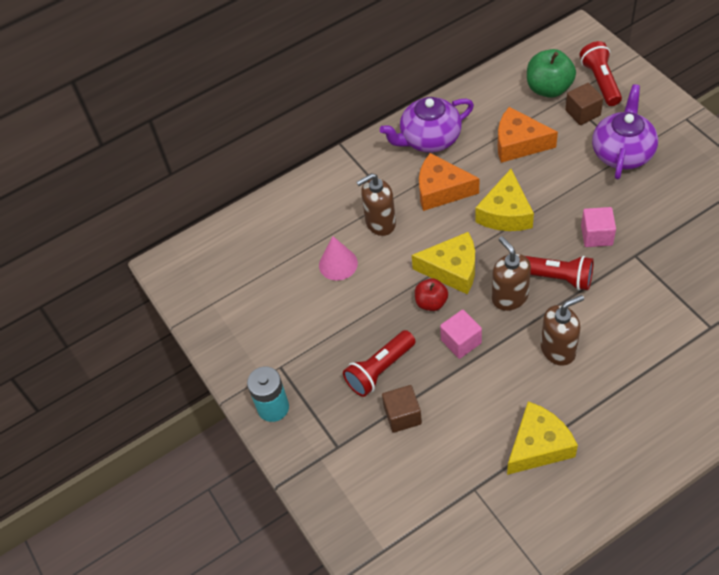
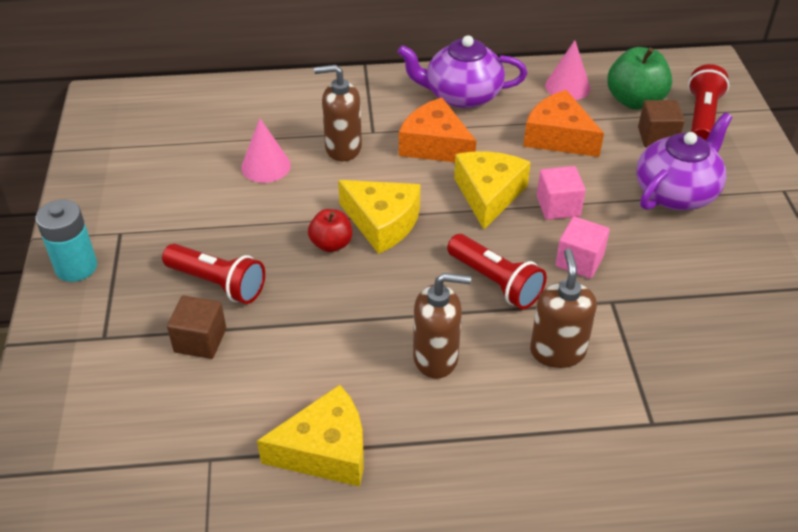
camera: 20 degrees right, 10 degrees down
(380, 370) = (218, 283): red flashlight -> red flashlight turned 135 degrees counterclockwise
(461, 341) = (330, 297): pink cube -> pink cube (558, 206)
(496, 97) = (567, 87): none -> pink cone
(505, 213) = (488, 195): yellow cheese -> yellow cheese turned 150 degrees clockwise
(509, 297) = (424, 278): brown soap dispenser -> brown soap dispenser (557, 351)

